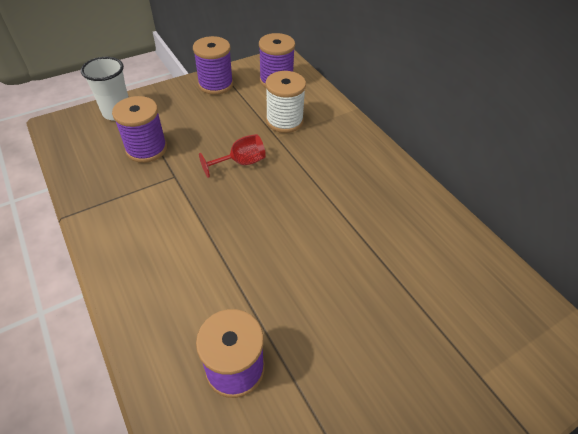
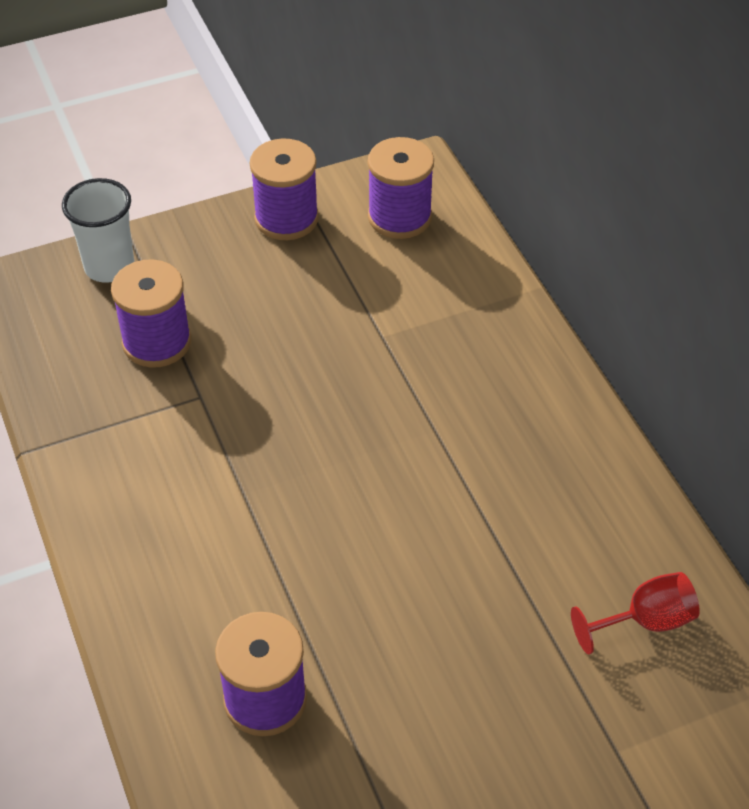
camera: 10 degrees right, 0 degrees up
(240, 163) = (312, 381): red goblet -> red goblet (645, 621)
(284, 121) = (400, 305): white spool -> none

